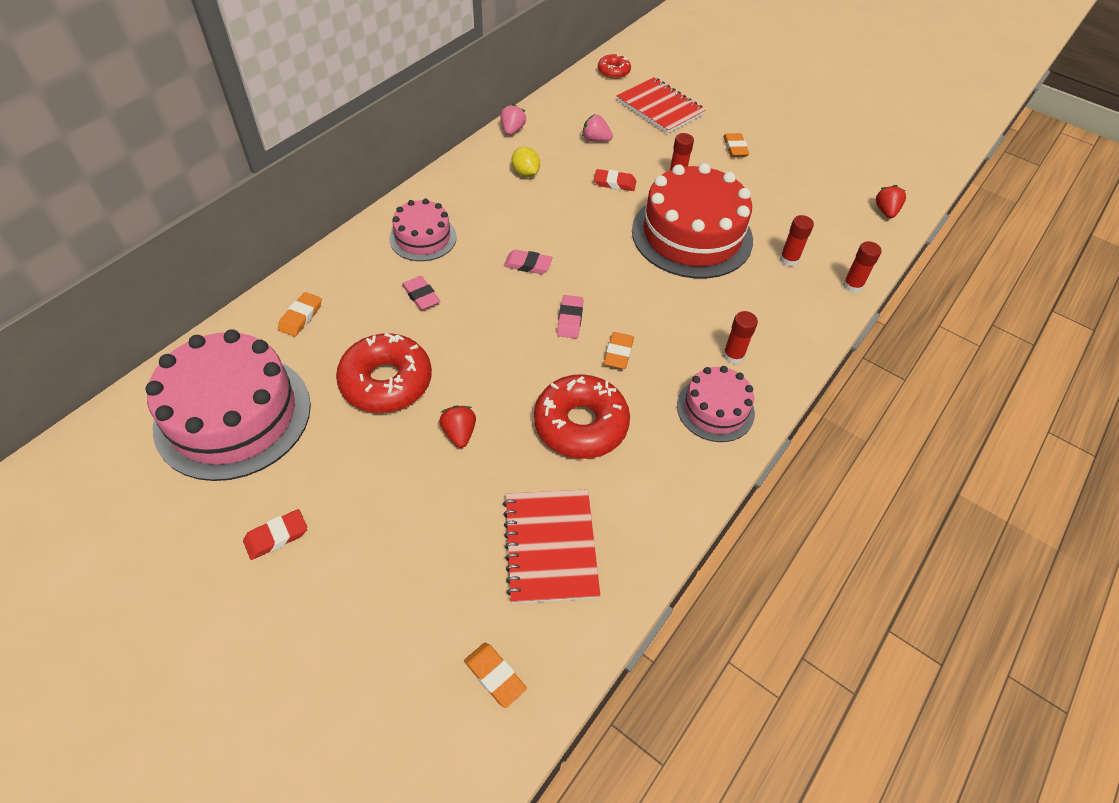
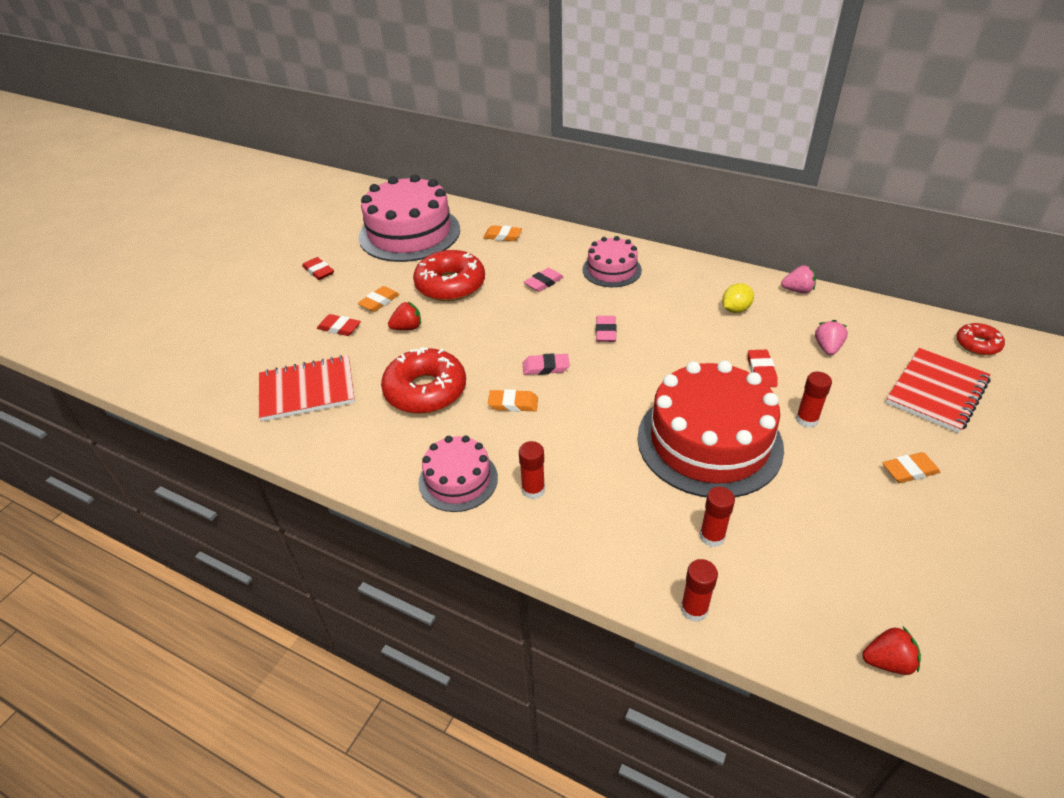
camera: 85 degrees right, 10 degrees down
(432, 509) = (339, 328): none -> red eraser
(495, 676) = (210, 379): orange eraser -> orange eraser (379, 302)

